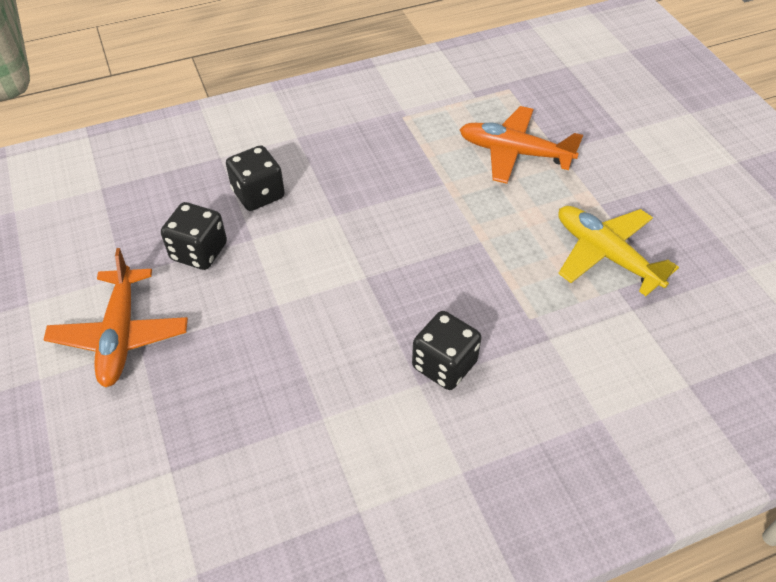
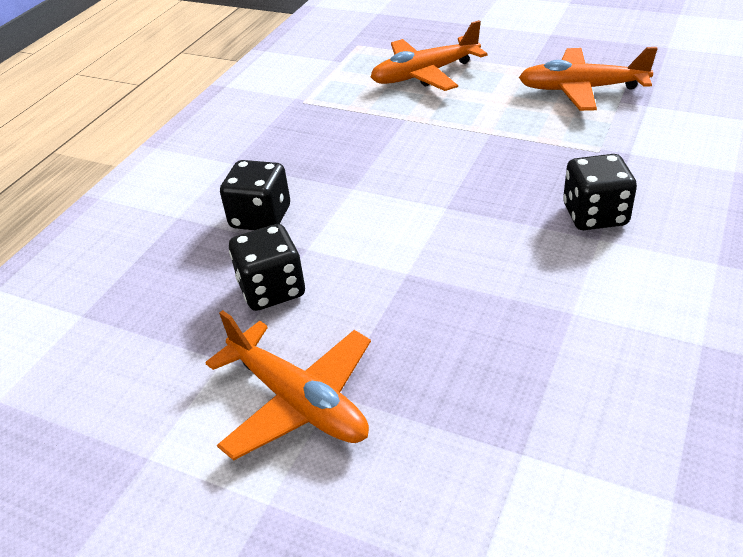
camera: 40 degrees left, 10 degrees down
(605, 254) = (581, 89): yellow plane -> orange plane

